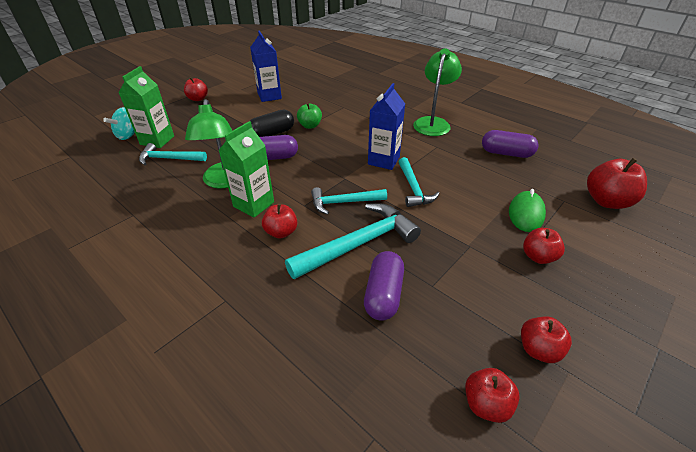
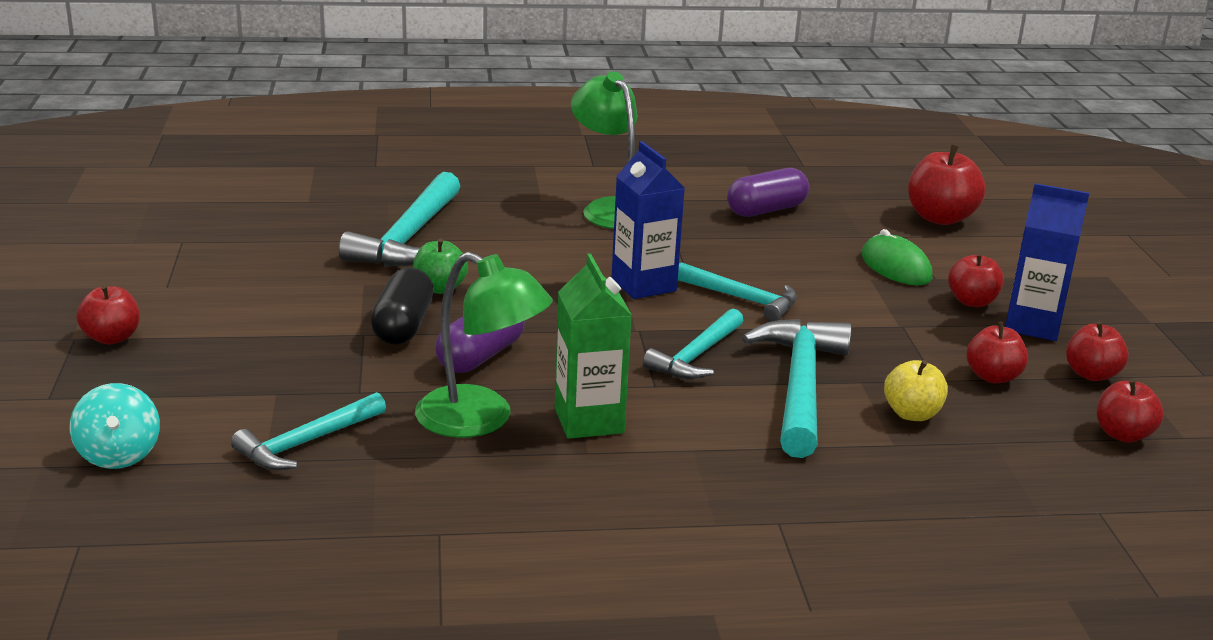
camera: 50 degrees left, 15 degrees down
(157, 140) = (207, 432): green carton -> none
(269, 96) = (258, 274): blue carton -> blue carton (1033, 325)
(281, 232) = (692, 427): red apple -> red apple (993, 377)
(337, 103) = (409, 237): none -> turquoise hammer
(383, 294) = (912, 414): purple capsule -> yellow apple

